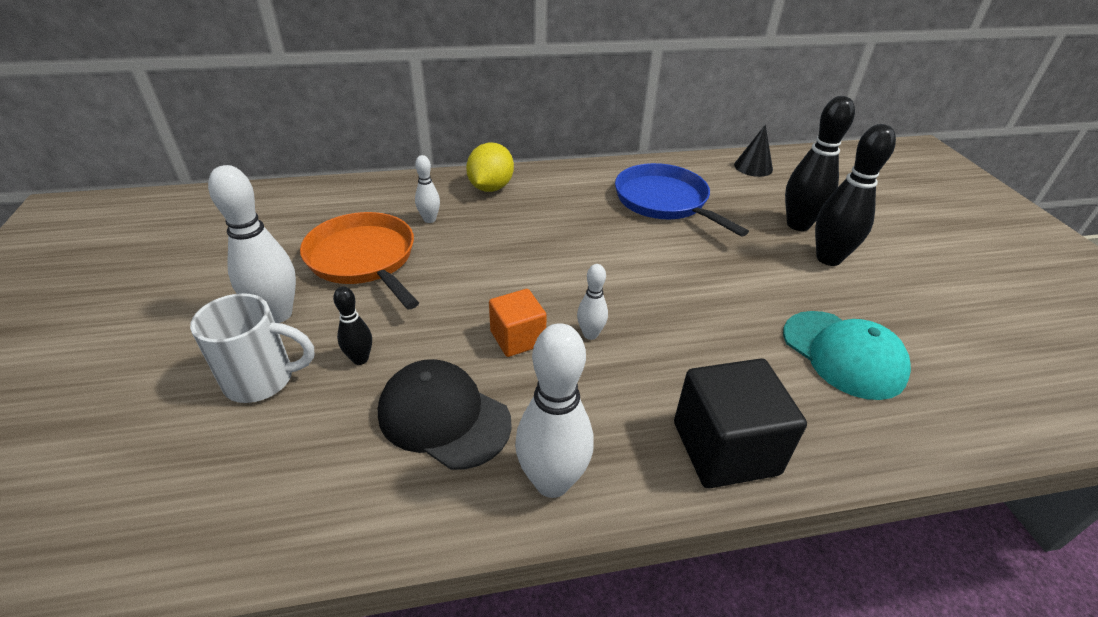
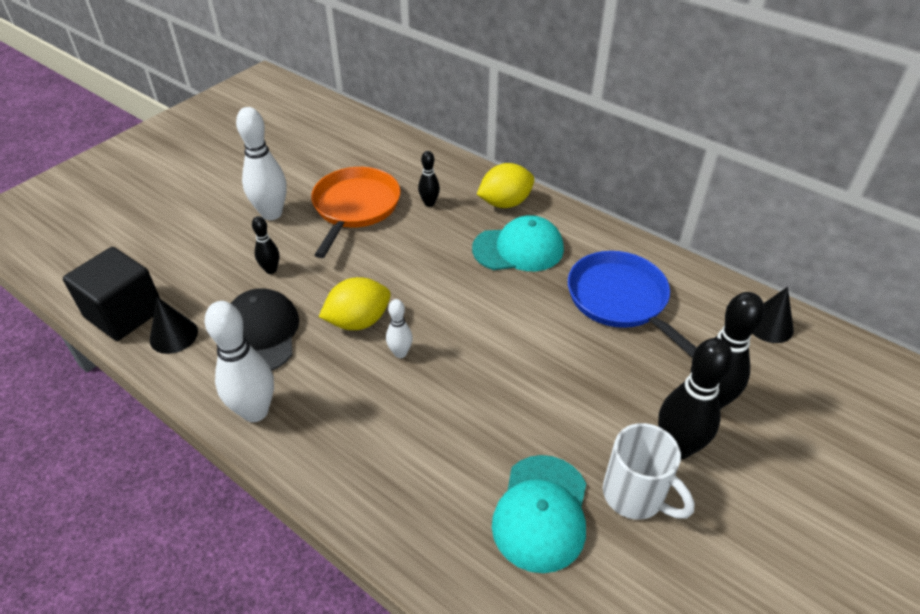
camera: 50 degrees right, 5 degrees up
(263, 380) = (220, 248): white mug -> white mug (635, 496)
(344, 498) = (173, 335): none -> black cone
(429, 219) = (429, 203): white bowling pin -> black bowling pin
(517, 338) = (358, 321): orange cube -> yellow lemon
(551, 210) = (518, 249): none -> turquoise cap
(664, 201) = (620, 300): blue pan -> blue pan turned 45 degrees counterclockwise
(725, 448) = (360, 483): black cube -> black cube (124, 313)

